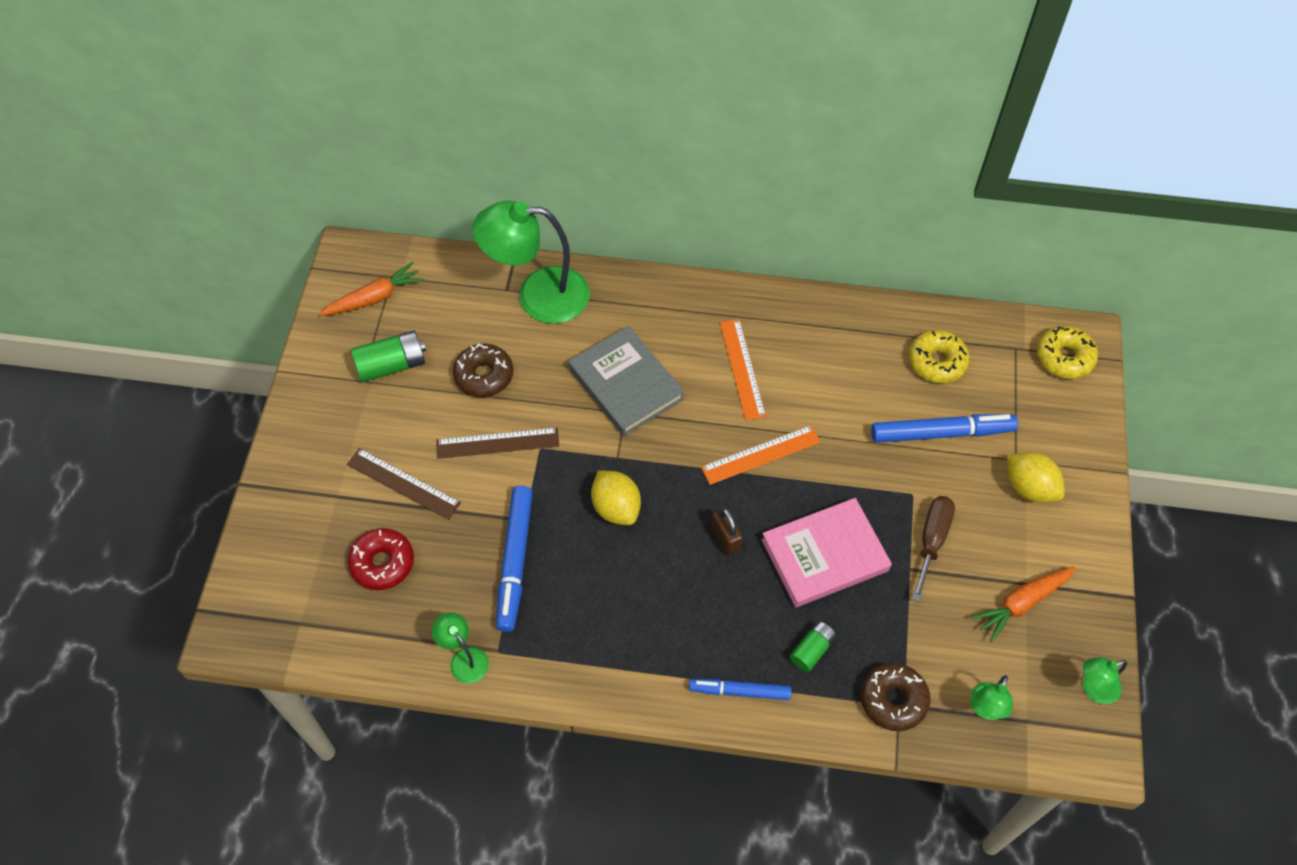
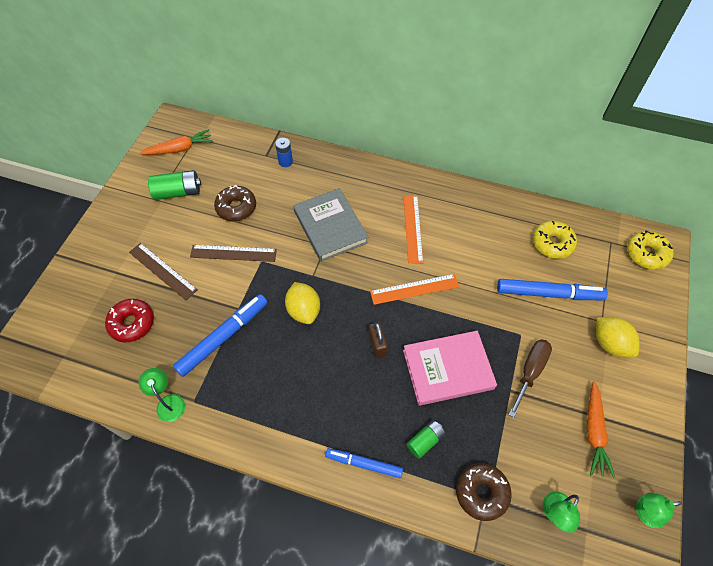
camera: 10 degrees right, 0 degrees up
(515, 561) = (223, 337): blue marker -> blue marker turned 150 degrees counterclockwise
(538, 295) = (285, 162): green lamp -> blue battery
(1022, 603) = (594, 432): orange carrot -> orange carrot turned 60 degrees counterclockwise

